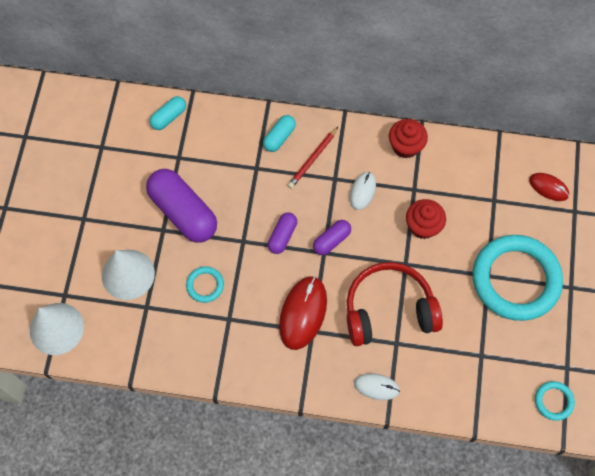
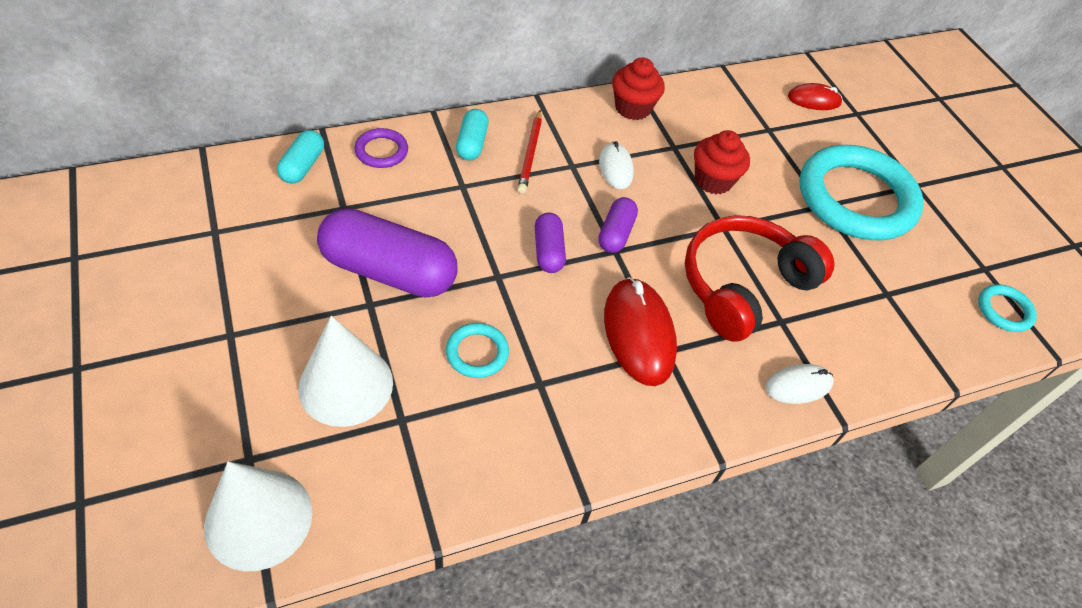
camera: 35 degrees left, 15 degrees down
(220, 122) = (381, 151): none -> purple ring

